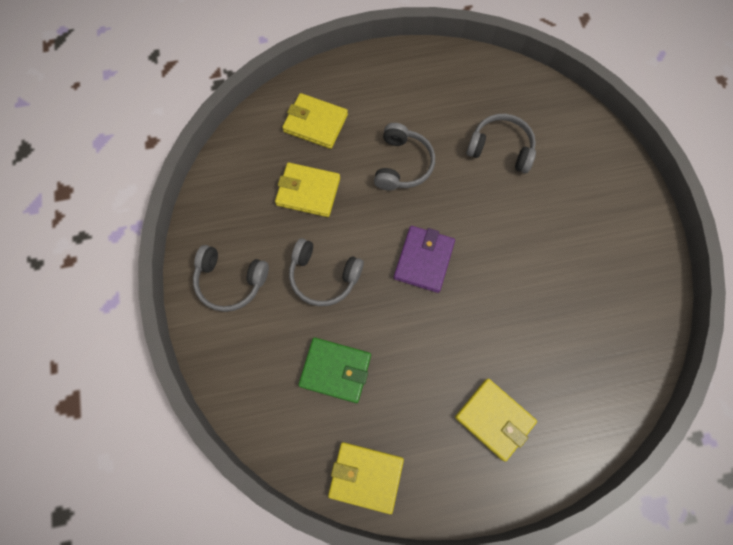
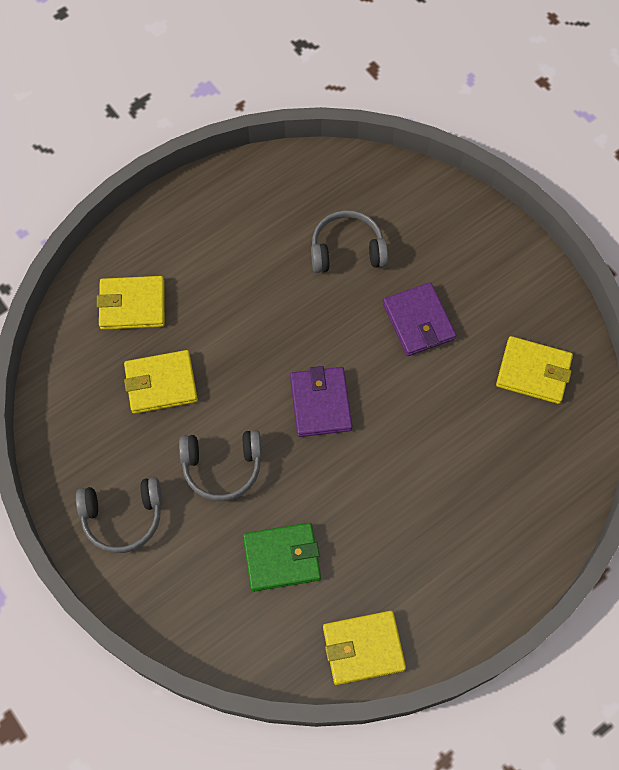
camera: 25 degrees left, 5 degrees down
(402, 164) = (250, 311): grey headphones -> none
(494, 419) = (465, 532): yellow wallet -> yellow wallet (533, 372)
(533, 228) = (418, 321): none -> purple wallet

